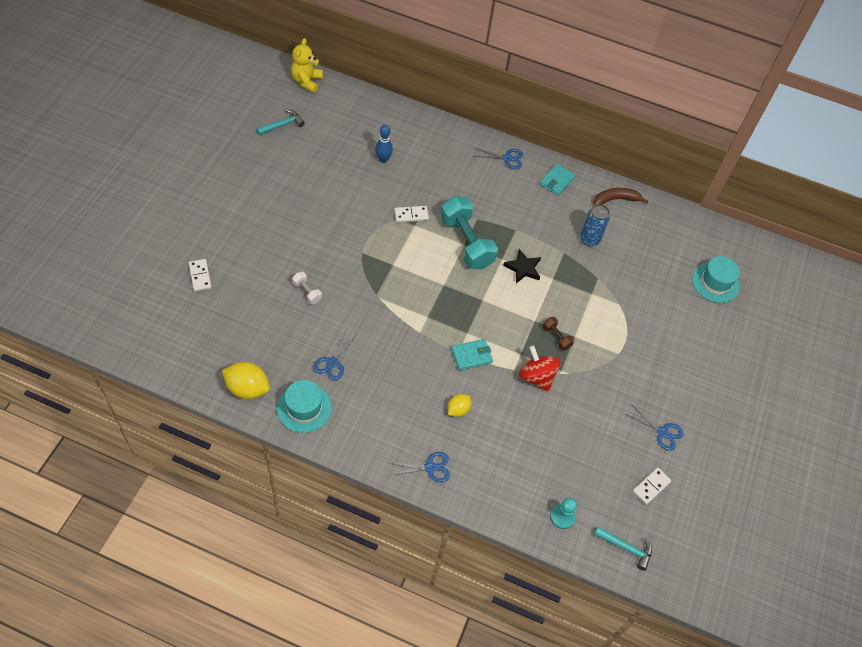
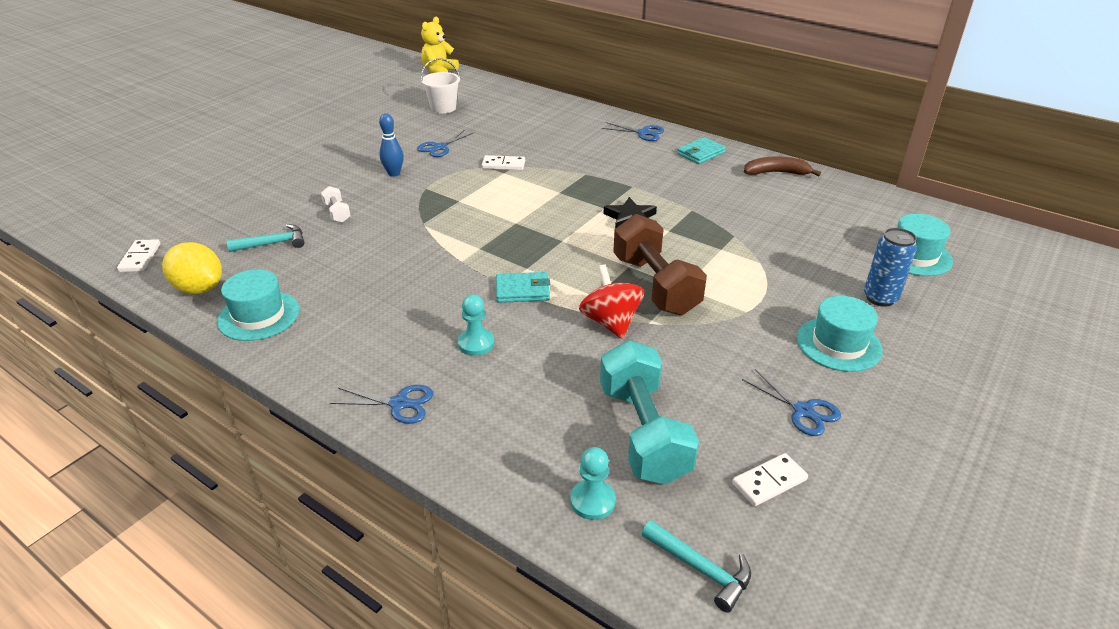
camera: 20 degrees right, 20 degrees down
(200, 276) = (221, 190): white domino -> white domino (140, 258)
(282, 125) = (394, 95): turquoise hammer -> turquoise hammer (273, 243)
(332, 363) = (327, 277): blue scissors -> blue scissors (439, 147)
(333, 140) = (443, 108): none -> white bucket
(383, 159) = (492, 124): blue bowling pin -> blue bowling pin (394, 173)
(458, 410) = (476, 343): yellow lemon -> turquoise pawn
(466, 243) = (562, 191): turquoise dumbbell -> turquoise dumbbell (643, 433)
(556, 337) = (655, 285): brown dumbbell -> brown dumbbell, size x2.27
(589, 239) = (731, 202): blue can -> blue can (880, 298)
(676, 374) = (839, 344): none -> turquoise hat

